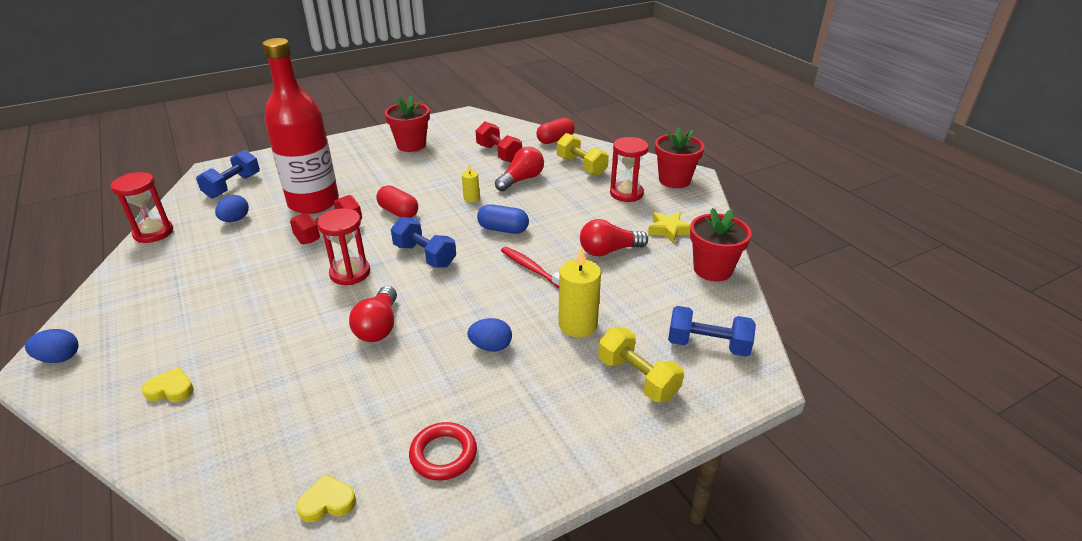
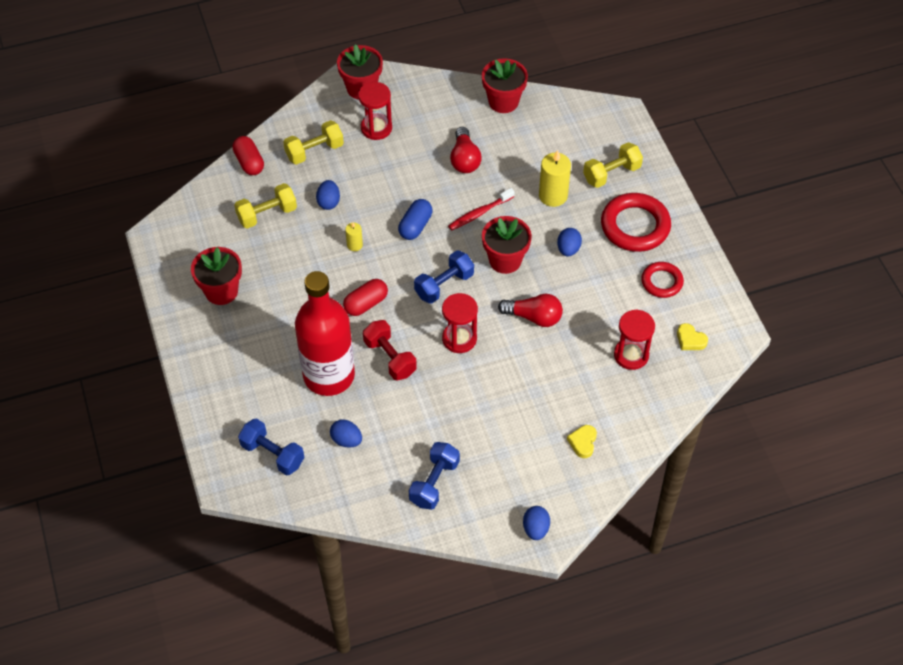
camera: 80 degrees left, 20 degrees up
(153, 233) = (355, 508): red hourglass -> red hourglass (631, 355)
(327, 502) = (690, 340): yellow heart -> yellow heart turned 45 degrees counterclockwise
(465, 295) = (505, 260): none -> red flower pot
(499, 154) = (267, 214): red dumbbell -> yellow dumbbell
(521, 180) = (329, 202): red light bulb -> blue egg
(546, 413) = (635, 226): none -> red ring
(669, 230) = (443, 113): yellow star -> none
(708, 345) = (586, 129): blue dumbbell -> blue dumbbell (434, 483)

